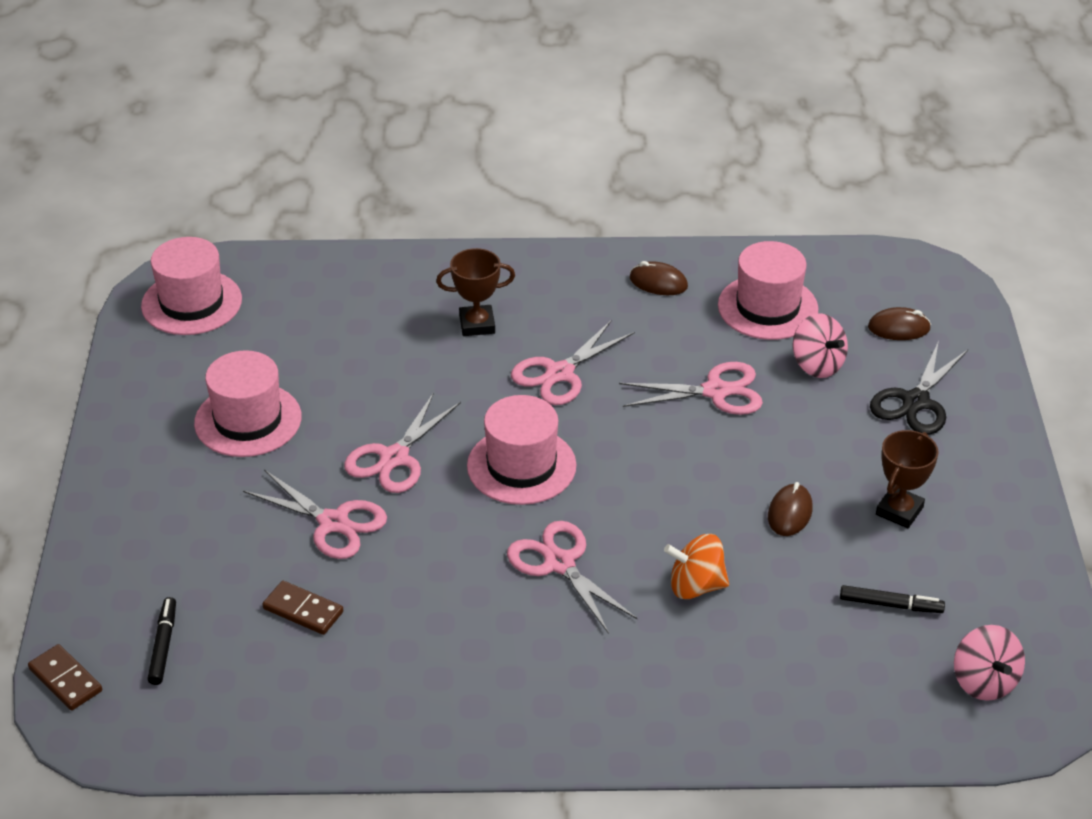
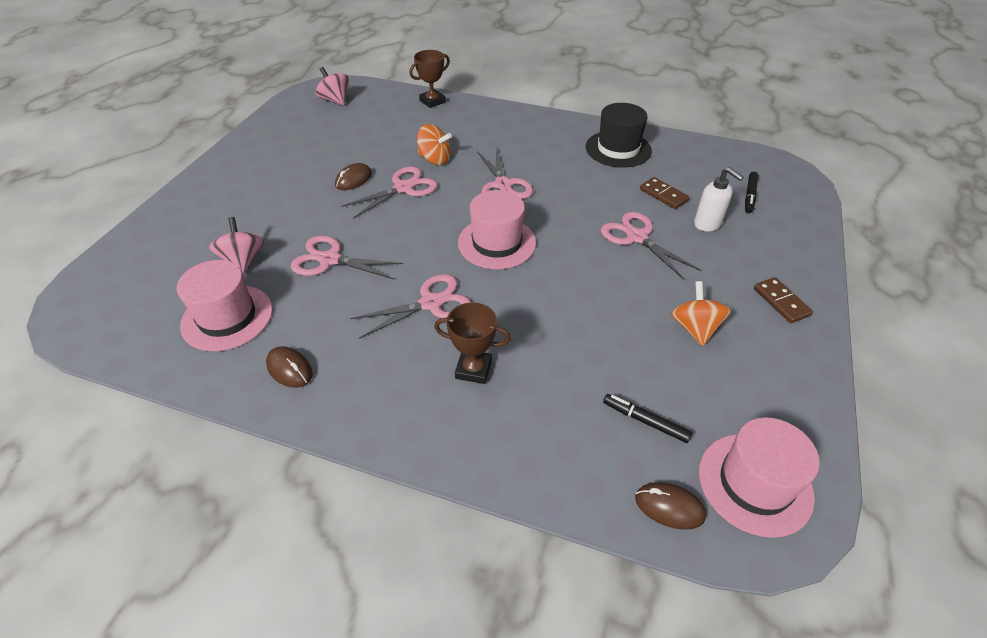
camera: 160 degrees left, 5 degrees up
(65, 680) = (807, 192): brown domino -> brown domino (781, 302)
(232, 572) = (707, 224): none -> white soap dispenser
(248, 420) = (695, 328): pink hat -> orange spinning top
(394, 458) = (583, 269): pink scissors -> pink scissors (403, 188)
(396, 697) = (618, 149): none -> black hat
(890, 605) = (345, 132): black marker -> black marker (645, 421)
(899, 328) = (156, 273): brown mouse -> brown mouse (669, 507)
(899, 511) = (294, 167): brown trophy -> brown trophy (432, 101)
(915, 402) = (211, 220): black scissors -> none
(984, 682) = (335, 100): pink spinning top -> pink spinning top turned 45 degrees counterclockwise

